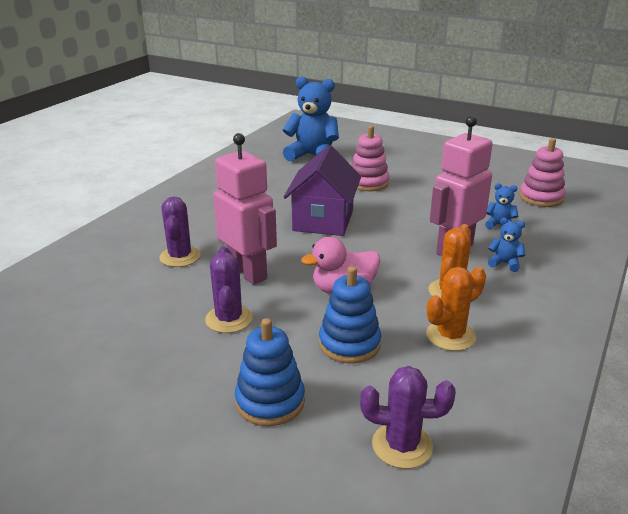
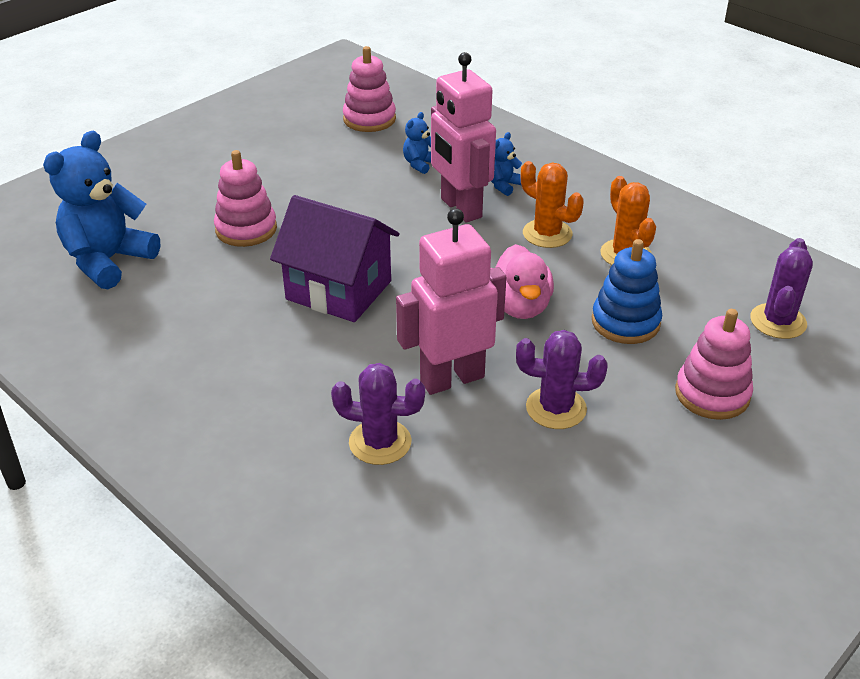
camera: 75 degrees left, 10 degrees up
(270, 401) = (712, 394): blue stacking toy -> pink stacking toy

